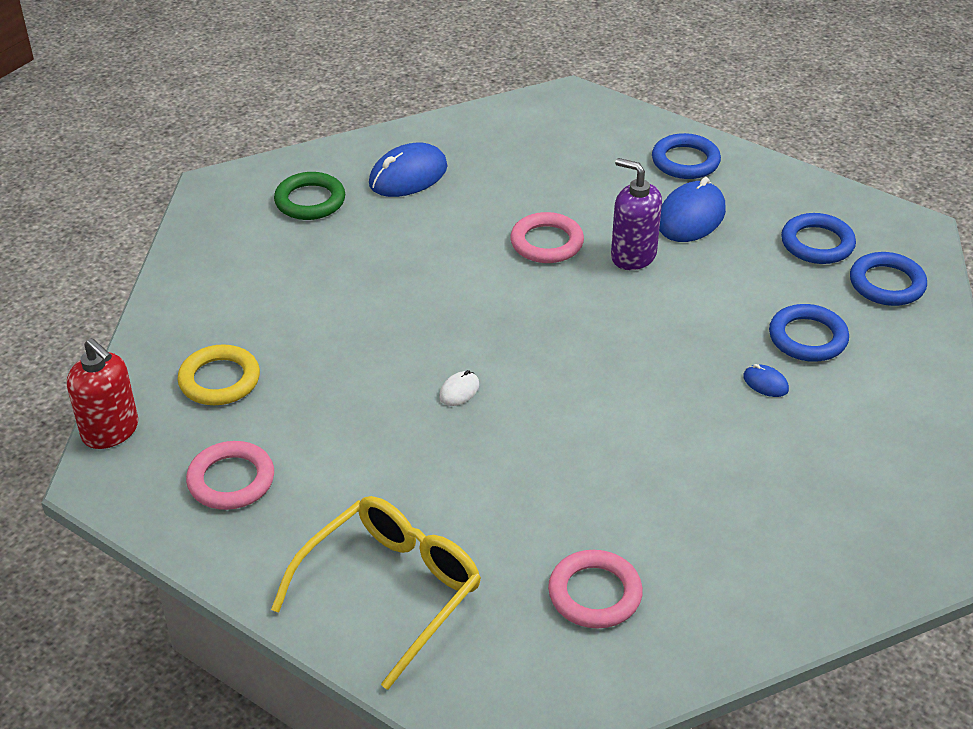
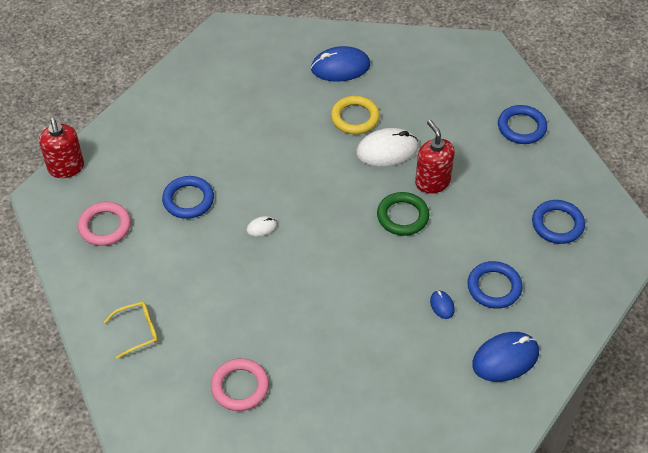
camera: 30 degrees right, 10 degrees up
(219, 380) = (140, 161): yellow ring -> yellow ring (355, 118)
(310, 201) = (271, 62): green ring -> green ring (402, 216)
(391, 591) = (138, 331): yellow glasses -> yellow glasses, size x0.51
(546, 243) = (387, 150): pink ring -> white mouse
(633, 256) = (432, 182): purple soap dispenser -> red soap dispenser
(691, 217) = (491, 170): blue mouse -> blue mouse (505, 359)
(887, 284) = (578, 273): blue ring -> blue ring (188, 200)

